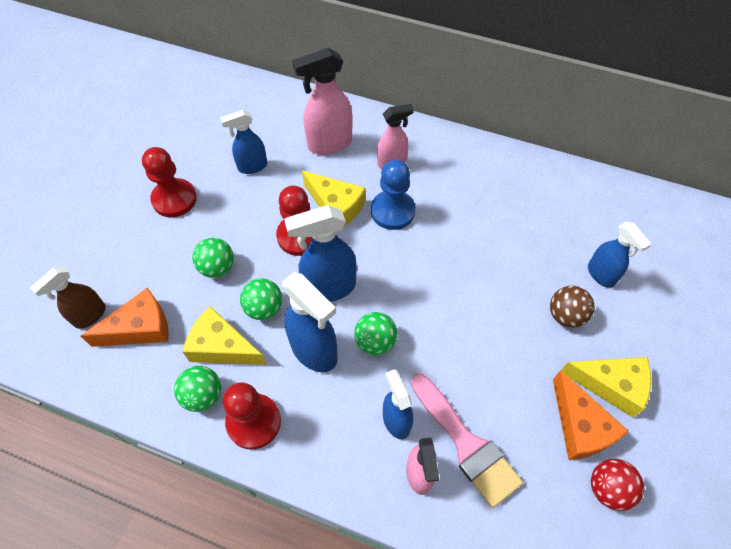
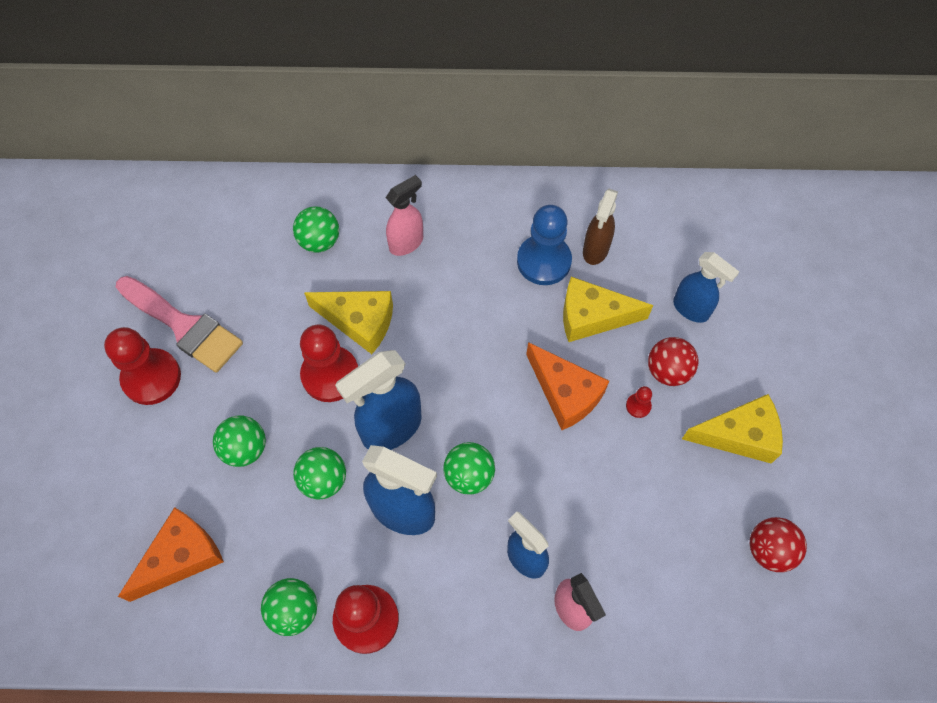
camera: 20 degrees left, 5 degrees up
(89, 316) = (110, 565): brown spray bottle -> brown spray bottle (595, 250)
(222, 347) = (292, 545): yellow cheese -> yellow cheese (592, 317)
(252, 167) = (234, 302): blue spray bottle -> none
(329, 144) = (319, 241): pink spray bottle -> green ball
(392, 211) = (430, 306): blue pawn -> blue pawn (544, 261)
(466, 443) = (609, 556): pink brush -> pink brush (183, 326)
(531, 334) = (638, 406): none -> red pawn
(565, 315) = (667, 371): brown ball -> red ball
(580, 426) = (721, 493): orange cheese -> orange cheese (565, 393)

